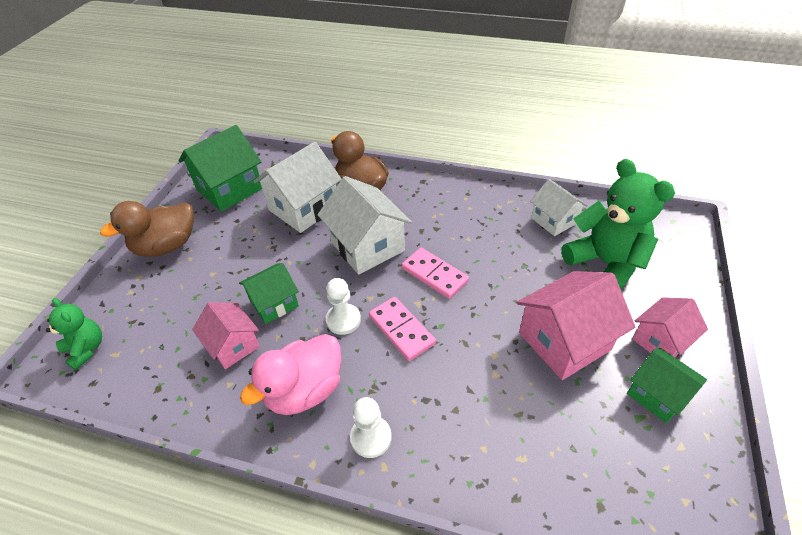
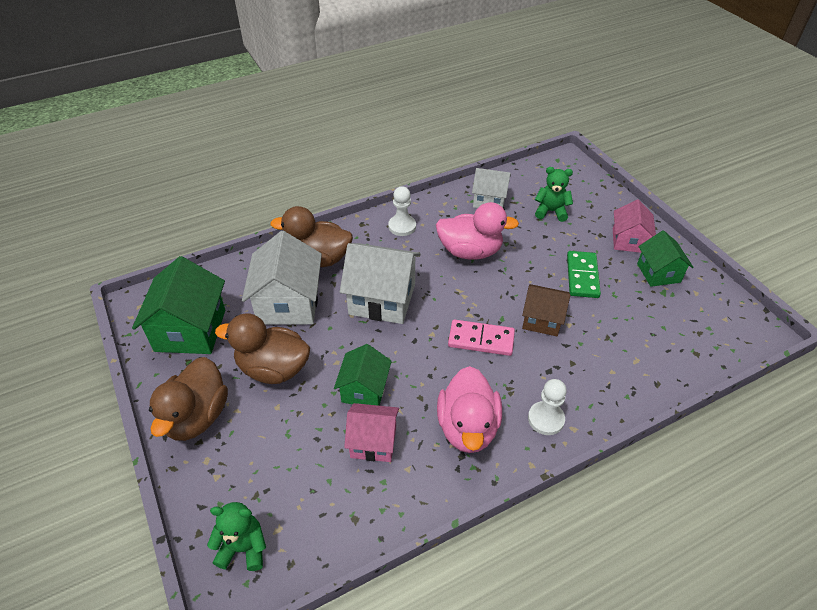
camera: 45 degrees left, 0 degrees up
(241, 246) = (273, 369): none -> brown duck
(343, 320) = (433, 362): white pawn -> white pawn (402, 226)
(434, 275) = (456, 287): pink domino -> none
(474, 352) = (542, 320): none -> brown house
(482, 253) = (470, 251): none -> pink duck
(564, 341) = (582, 276): pink house -> green domino
(605, 263) = (551, 211): green teddy bear -> green teddy bear, size x0.53
(657, 394) = (658, 273): green house -> green house turned 75 degrees clockwise

